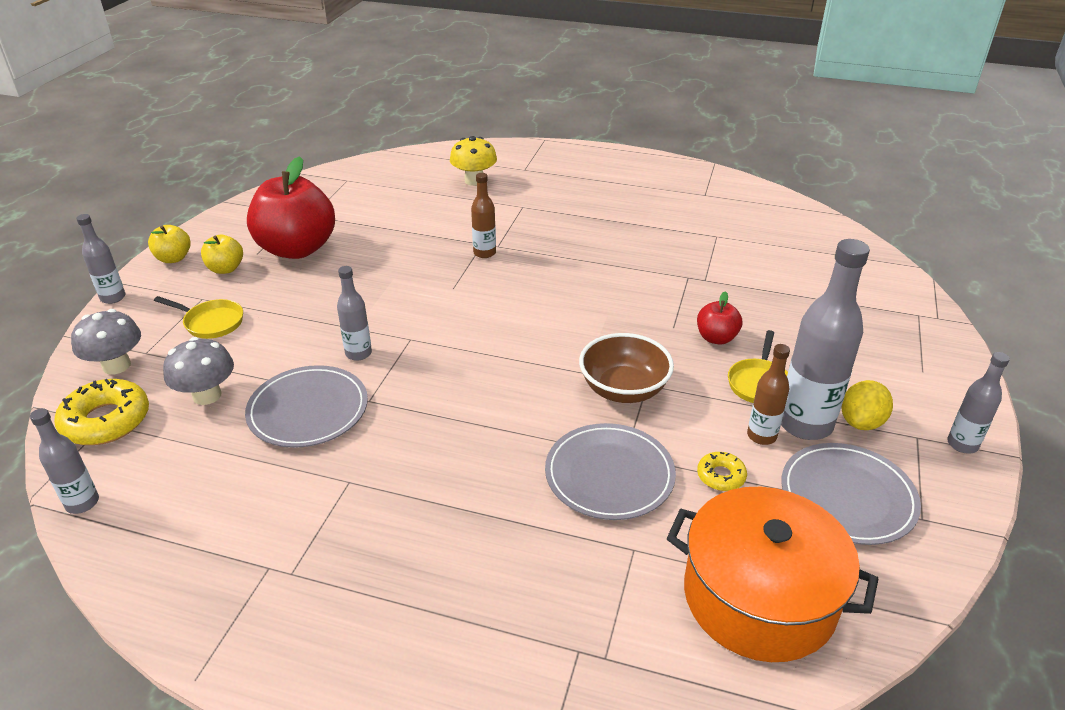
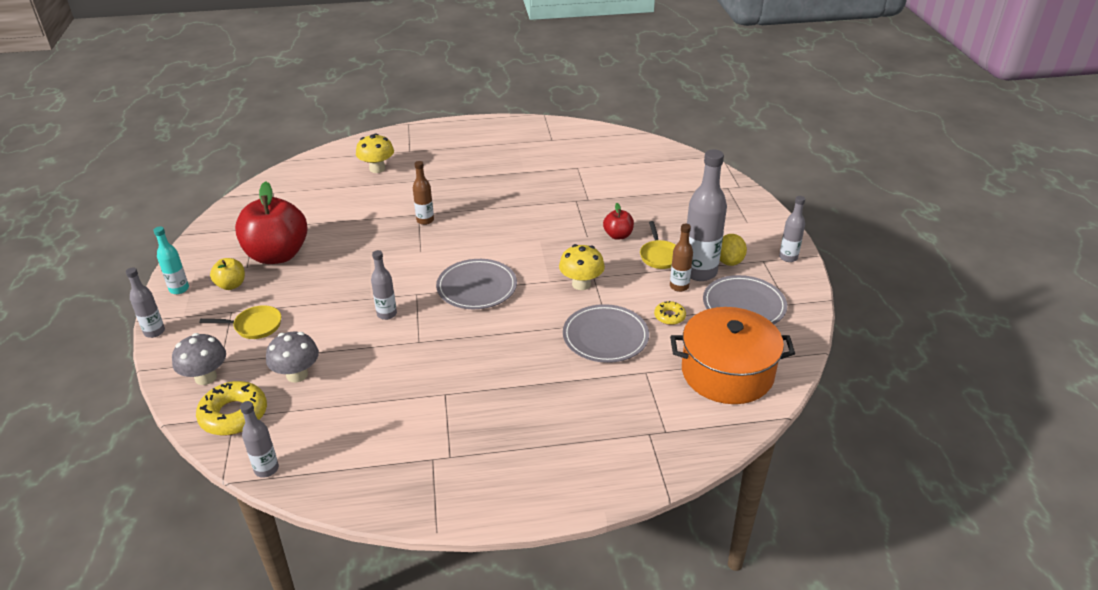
camera: 25 degrees left, 0 degrees up
(173, 258) = (179, 289): yellow apple -> turquoise bottle
(308, 410) = (380, 361): grey plate -> grey plate (477, 287)
(623, 389) = (581, 284): brown bowl -> yellow mushroom

